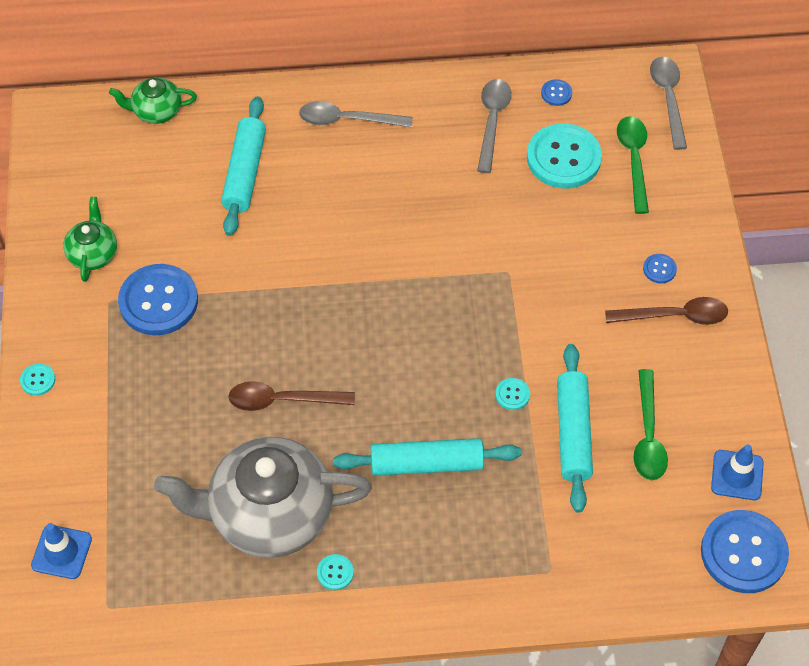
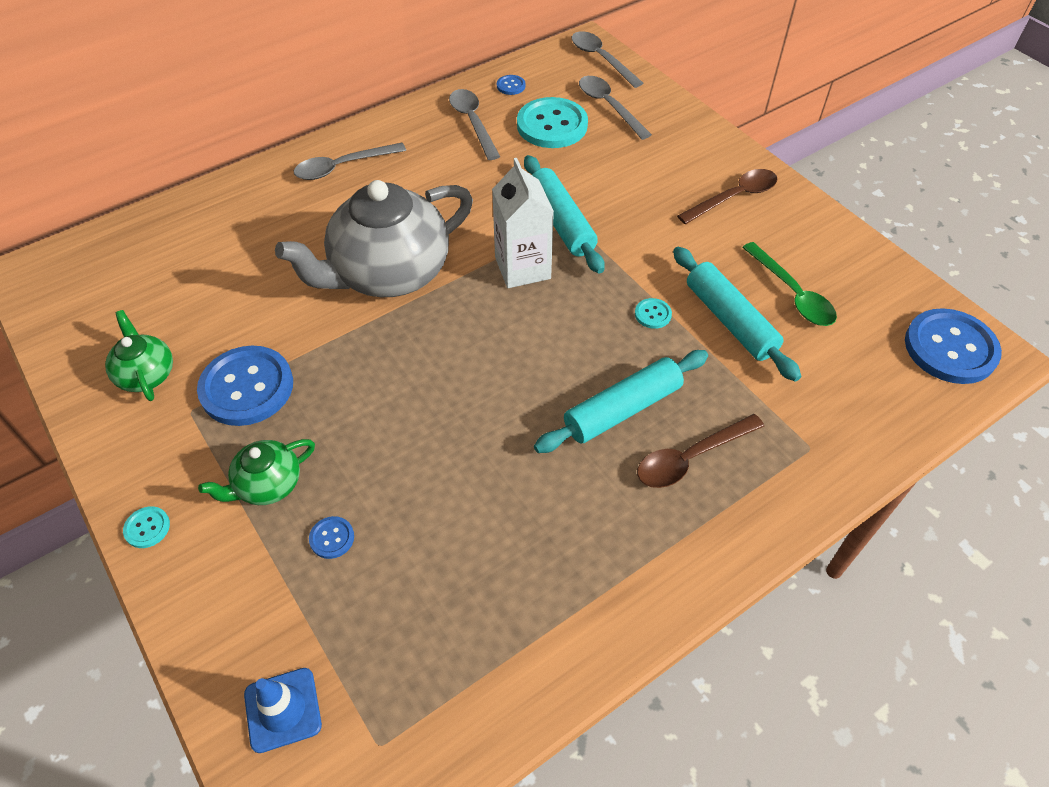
camera: 30 degrees left, 5 degrees down
(156, 111) = (147, 227): green teapot -> green teapot (268, 485)
(245, 172) = (270, 242): turquoise rolling pin -> turquoise rolling pin (561, 222)
(269, 514) = (501, 537): grey teapot -> grey teapot (389, 273)
(282, 400) = (439, 419): brown spoon -> brown spoon (691, 458)
(335, 573) = (611, 560): turquoise button -> none
(434, 297) = (522, 268): none -> white carton
(634, 160) = (609, 106): green spoon -> grey spoon
(659, 269) = (693, 170): blue button -> blue button (332, 538)
(737, 475) = (888, 291): blue traffic cone -> none

